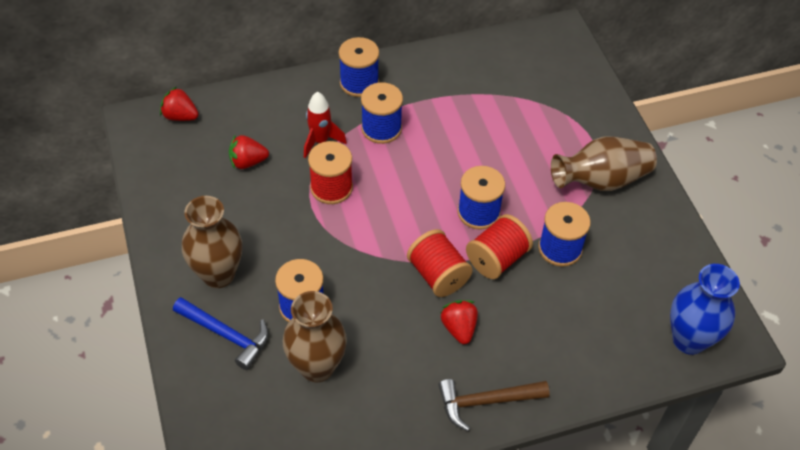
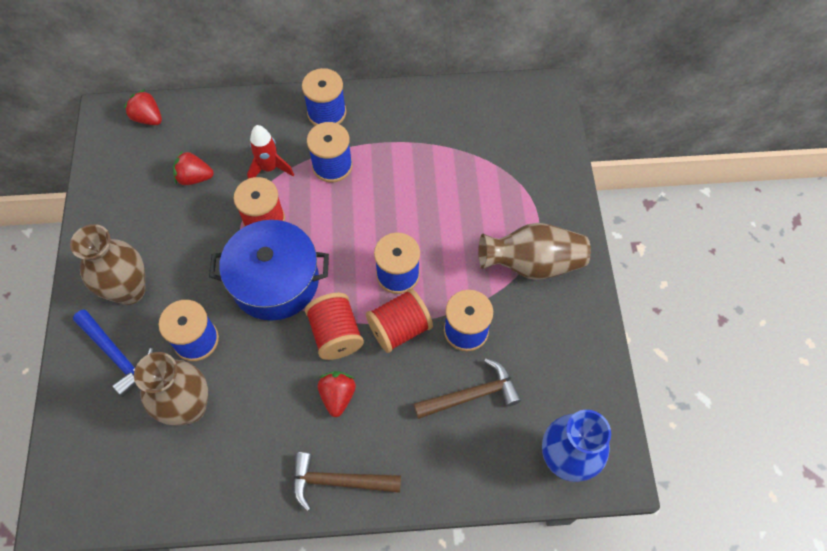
camera: 15 degrees right, 10 degrees up
(362, 239) = (275, 281): none -> blue pot
(585, 302) = (472, 395): none -> brown hammer

